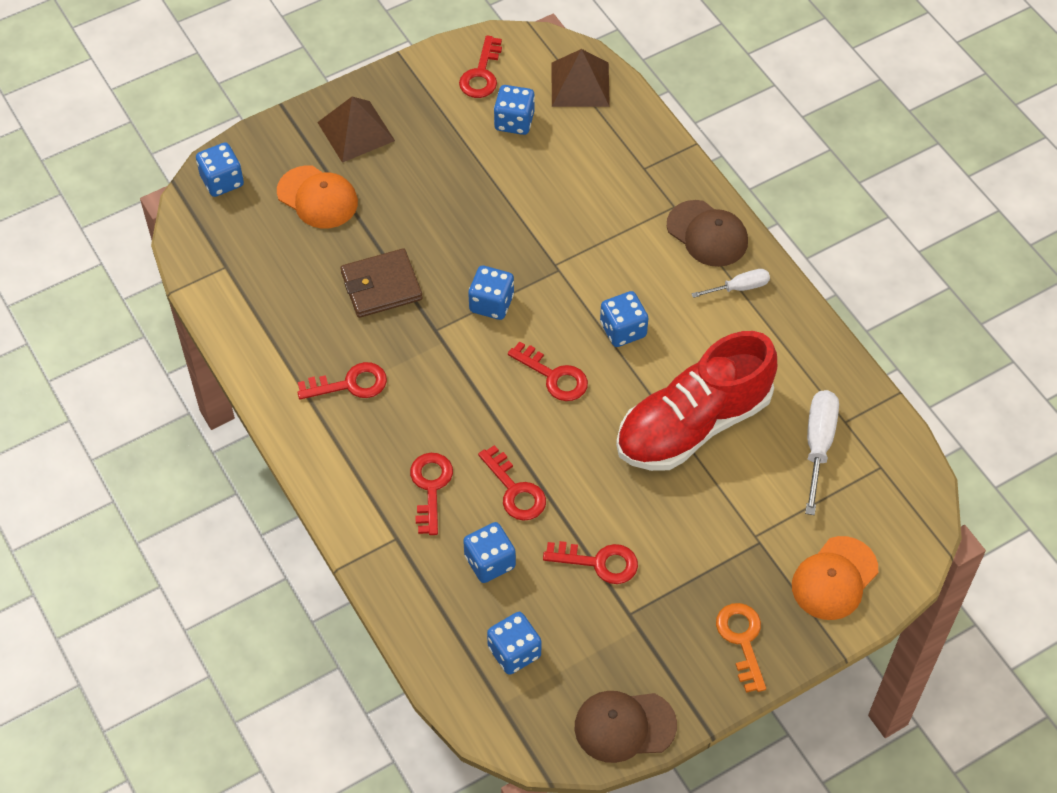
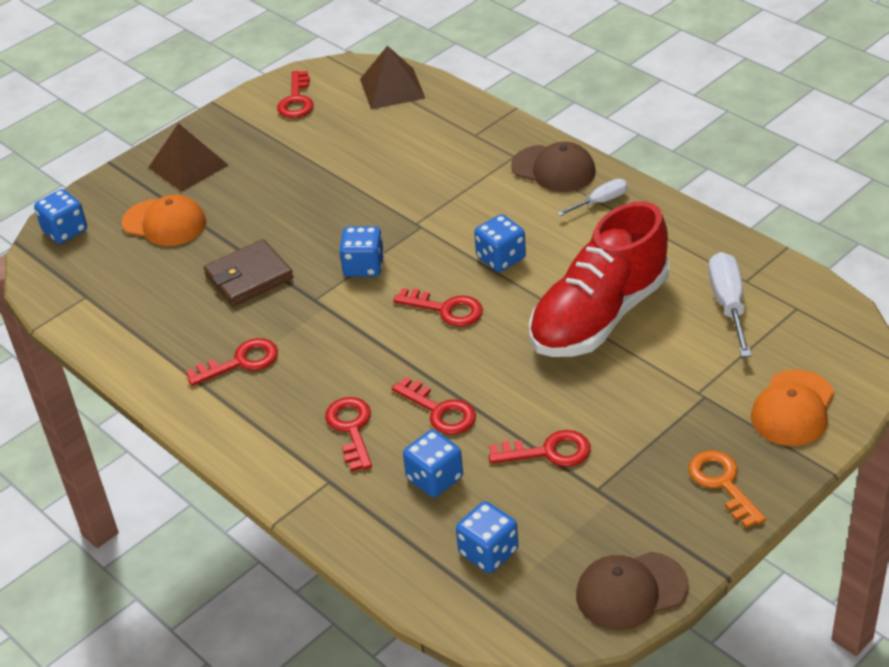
camera: 10 degrees left, 15 degrees down
(514, 121) = (339, 127): blue dice -> none

